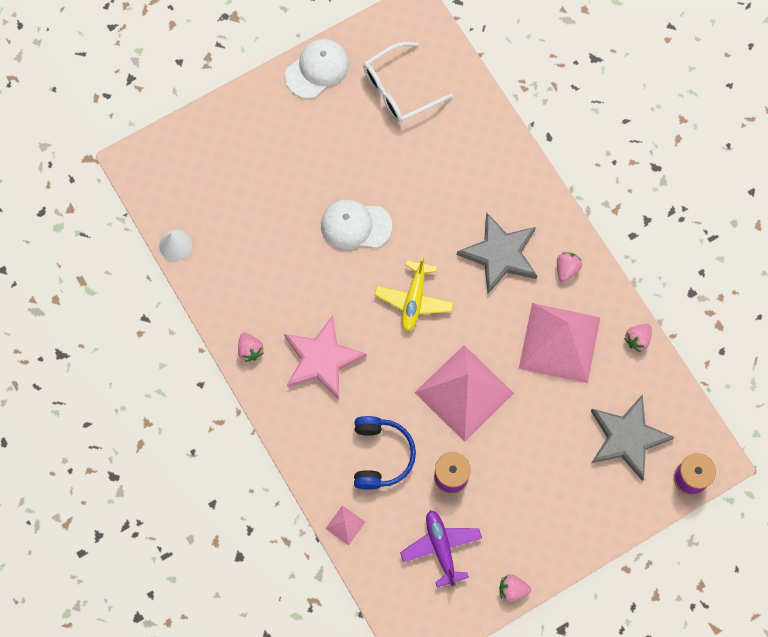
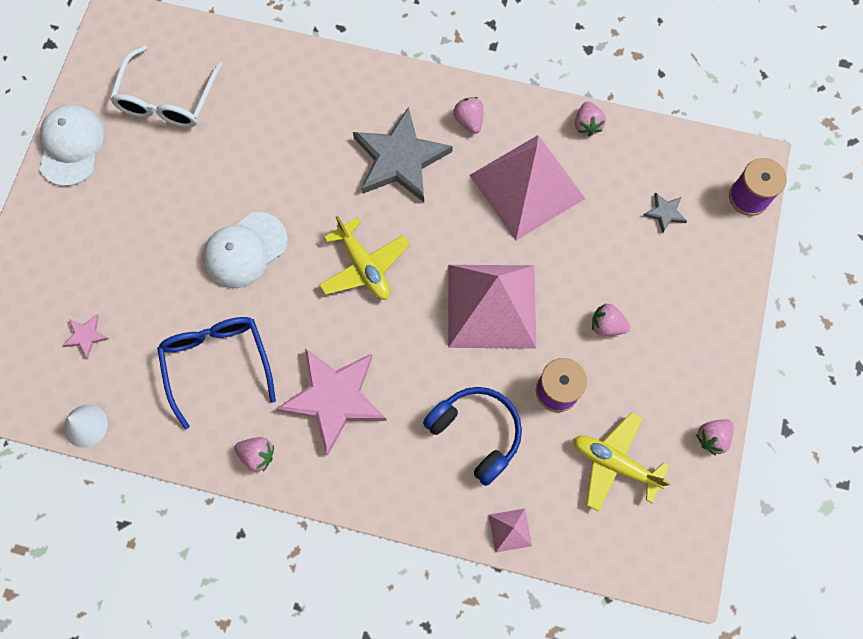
camera: 45 degrees left, 0 degrees up
(222, 193) = (86, 336): none -> pink star
(277, 277) = (217, 363): none -> blue glasses
(441, 548) = (614, 463): purple plane -> yellow plane
(519, 468) = (607, 325): none -> pink strawberry
(627, 438) = (665, 213): grey star -> grey star, size x0.42

